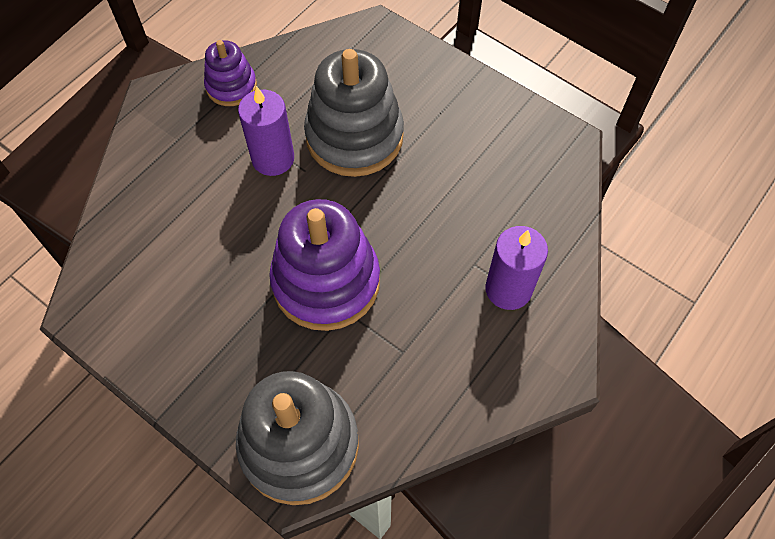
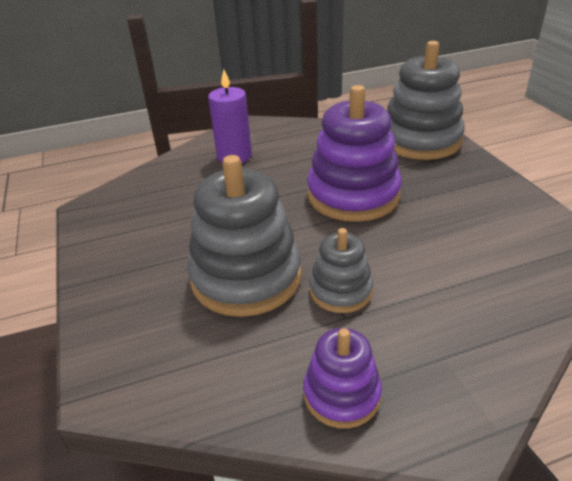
camera: 145 degrees left, 25 degrees down
(273, 158) = (340, 291): purple candle -> grey stacking toy

